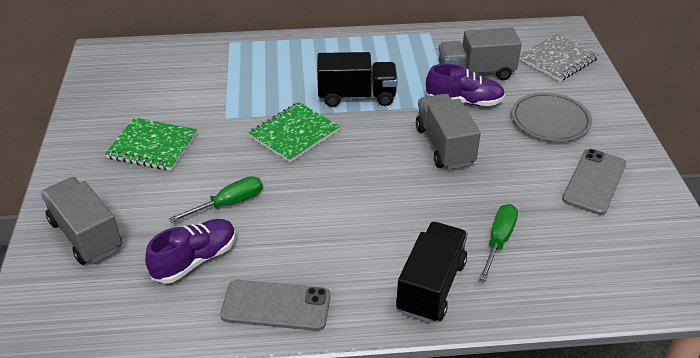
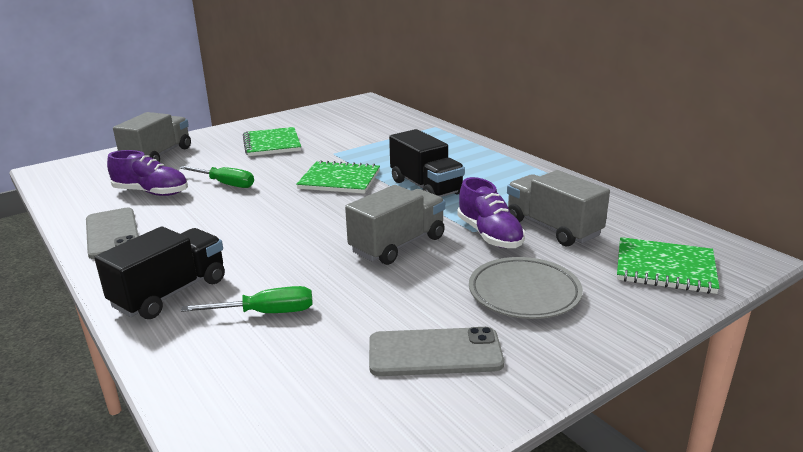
camera: 60 degrees right, 15 degrees down
(431, 286) = (170, 293): black truck -> black truck turned 45 degrees counterclockwise
(557, 59) = (665, 268): grey notebook -> green notebook

